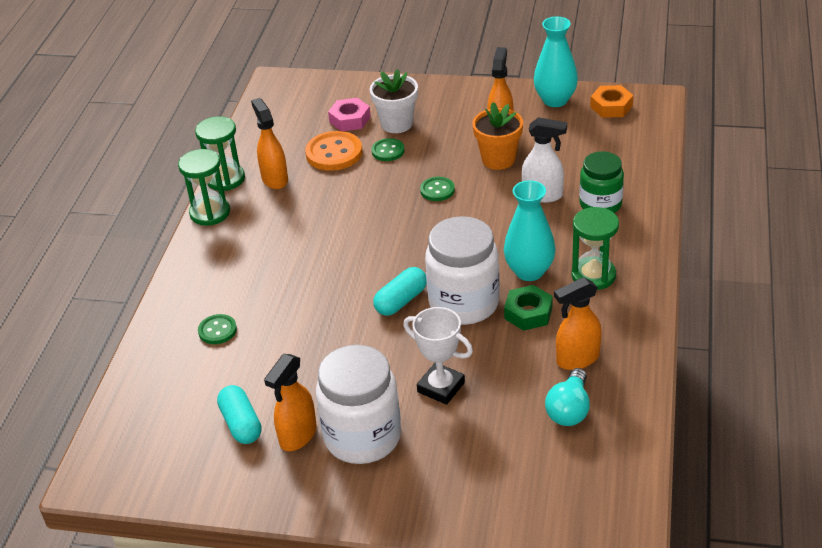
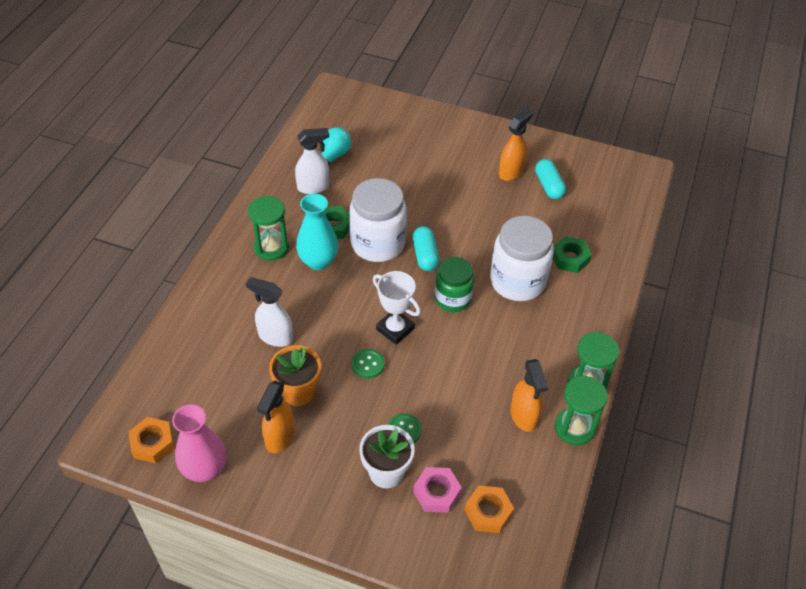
camera: 175 degrees left, 10 degrees up
(217, 330) = (570, 258): green button -> green nut
(304, 116) = (488, 512): none -> orange nut
(334, 153) = (460, 441): orange button -> none
(362, 437) = (469, 164): white jar -> white jar (517, 281)
(401, 301) = (425, 255): turquoise capsule -> turquoise capsule turned 60 degrees counterclockwise
(441, 387) = (411, 185): white trophy -> white trophy (395, 329)
(555, 100) = (205, 469): turquoise vase -> pink vase
(577, 359) = (313, 187): orange spray bottle -> white spray bottle
(600, 204) = (231, 315): green jar -> green jar (452, 299)

